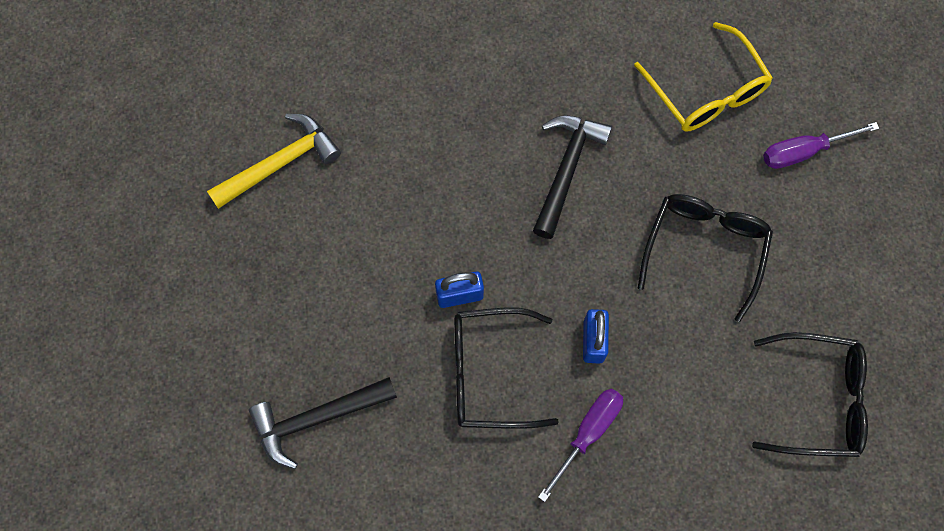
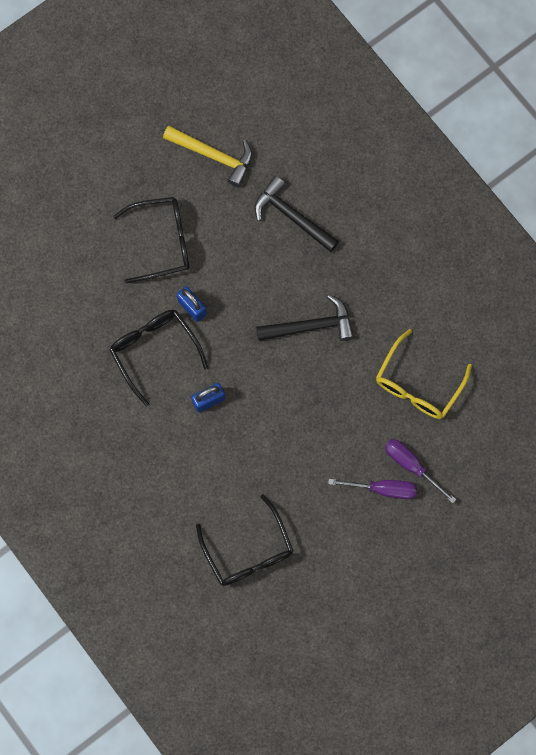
camera: 60 degrees right, 5 degrees up
(317, 418) = (72, 270): black hammer -> black hammer (292, 216)
(588, 433) = (150, 426): purple screwdriver -> purple screwdriver (383, 489)
(704, 249) = (307, 436): black glasses -> black glasses (162, 242)

